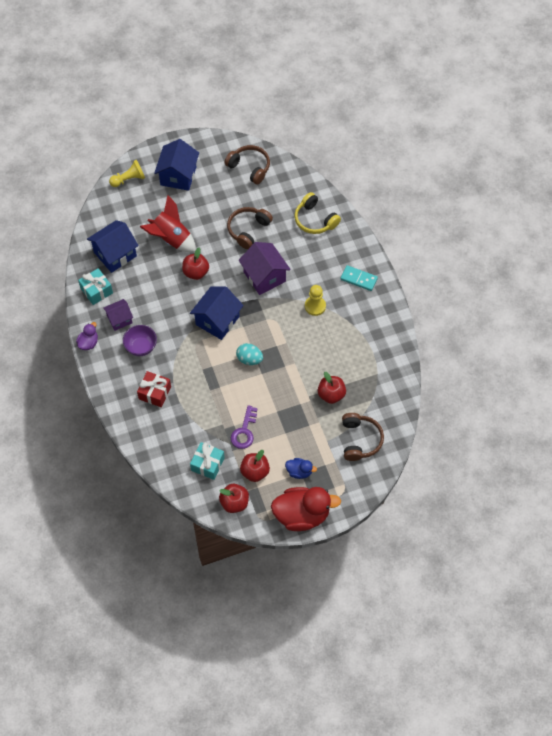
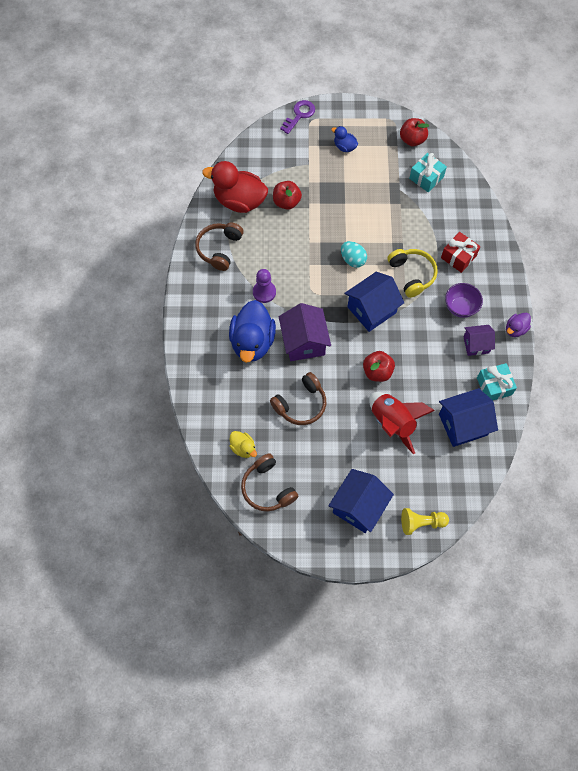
camera: 160 degrees left, 5 degrees up
(244, 431) = (382, 195): purple key -> purple key (299, 115)
(255, 472) = (385, 159): red apple -> none
(279, 187) = (243, 448): none -> yellow duck
(302, 515) = (356, 113): red duck -> red duck (239, 201)
(306, 263) = (252, 342): none -> blue duck
(315, 220) = (220, 391): yellow headphones -> yellow headphones (412, 275)
(315, 306) = (264, 292): yellow pawn -> purple pawn
(358, 279) = (205, 306): turquoise domino -> none
(360, 440) = (278, 156): brown headphones -> brown headphones (219, 249)

